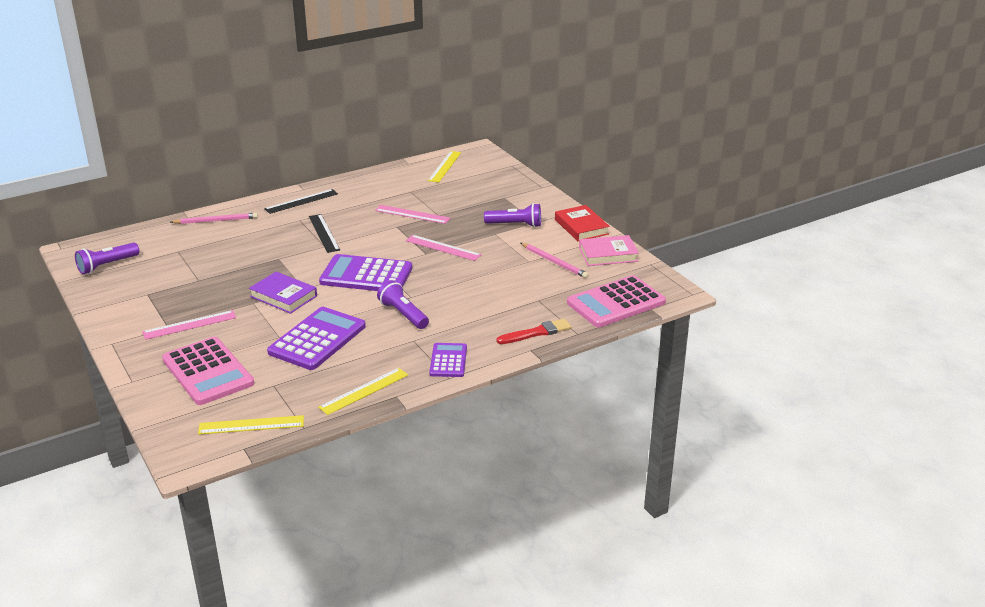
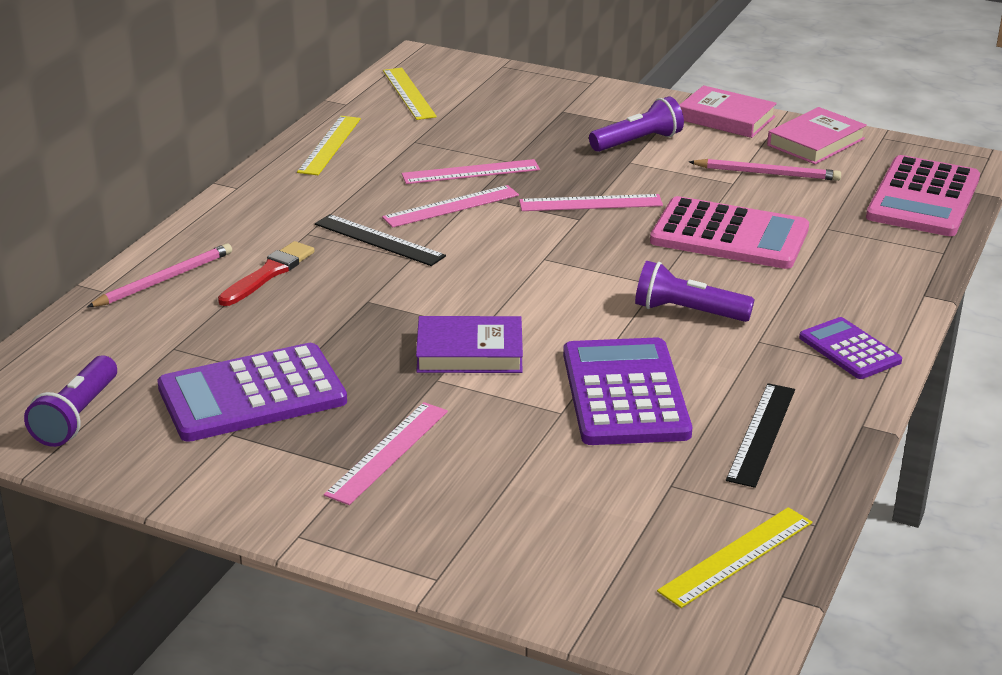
camera: 35 degrees left, 0 degrees up
(207, 372) = (538, 510): pink calculator -> pink calculator (729, 235)
(301, 201) = (264, 206): black ruler -> black ruler (761, 434)
(364, 391) = (810, 437): yellow ruler -> yellow ruler (329, 145)
(366, 275) = (544, 277): purple calculator -> purple calculator (252, 394)
(378, 228) = (451, 206): none -> pink ruler
(536, 333) = (895, 270): red brush -> red brush (268, 273)
(581, 227) = (726, 118): red book -> pink book

